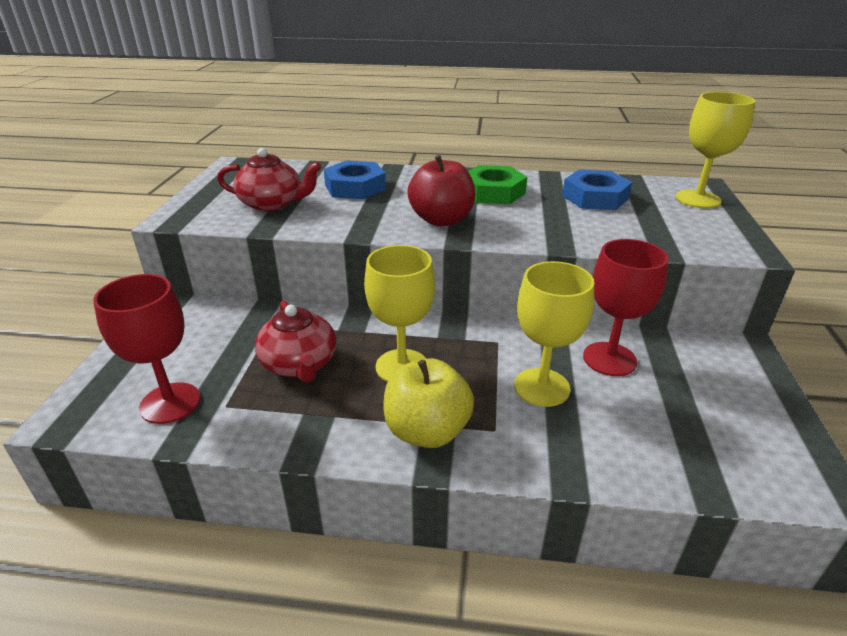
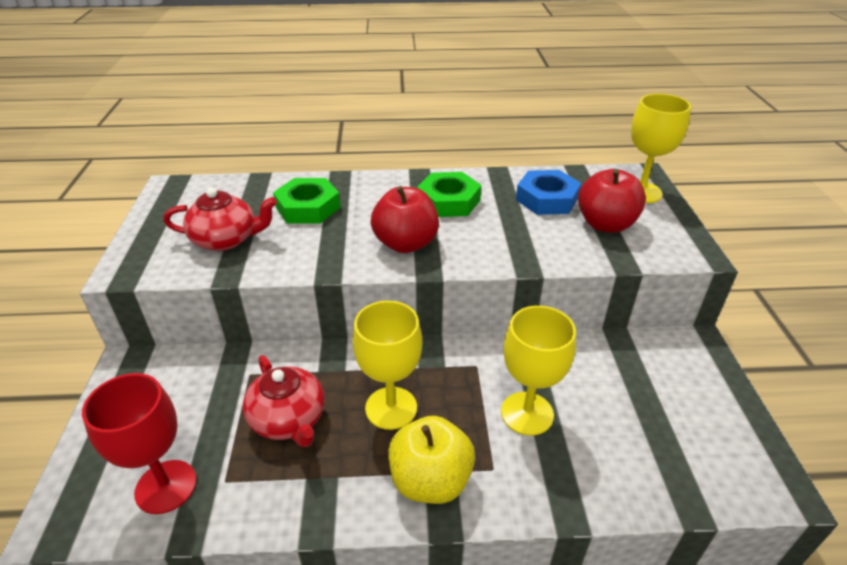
camera: 10 degrees left, 5 degrees up
(355, 187) = (308, 207): blue nut -> green nut
(609, 359) = (582, 372): red goblet -> none
(653, 221) = (605, 224): none -> red apple

